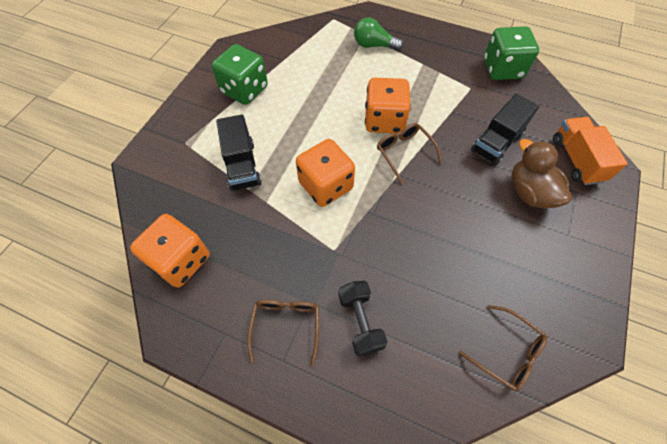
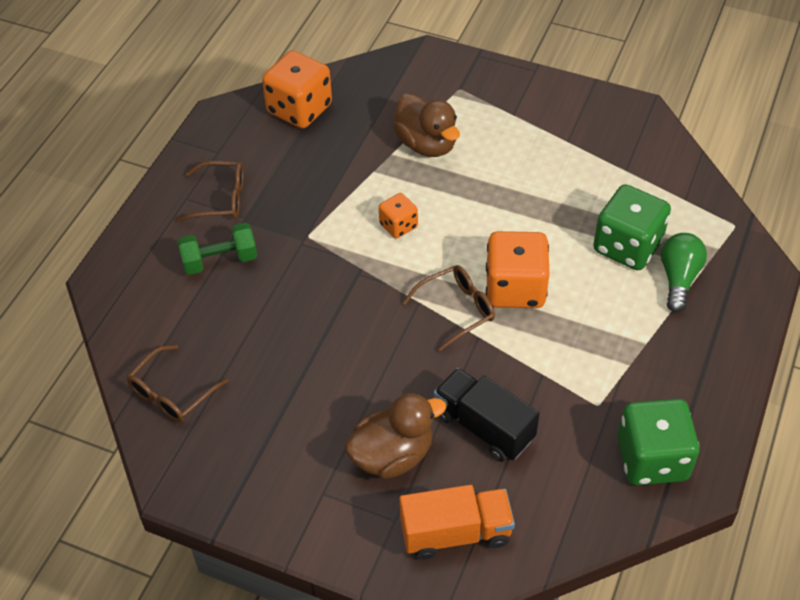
camera: 90 degrees right, 10 degrees down
(242, 165) = (426, 144): black truck -> brown duck
(244, 90) = (556, 133): green dice -> green dice (627, 246)
(326, 186) = (398, 226): orange dice -> orange dice, size x0.54
(360, 321) = (220, 260): black dumbbell -> green dumbbell

